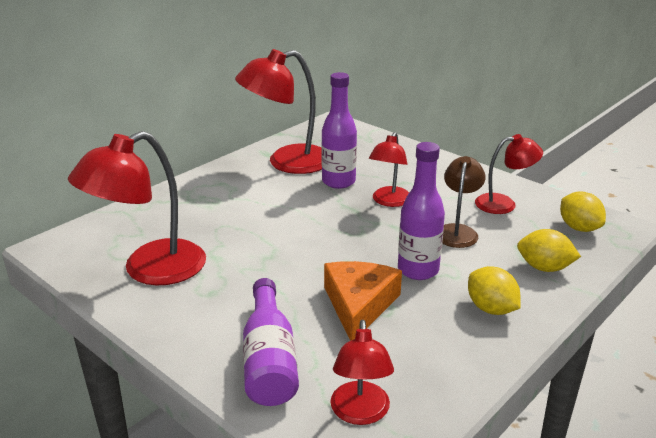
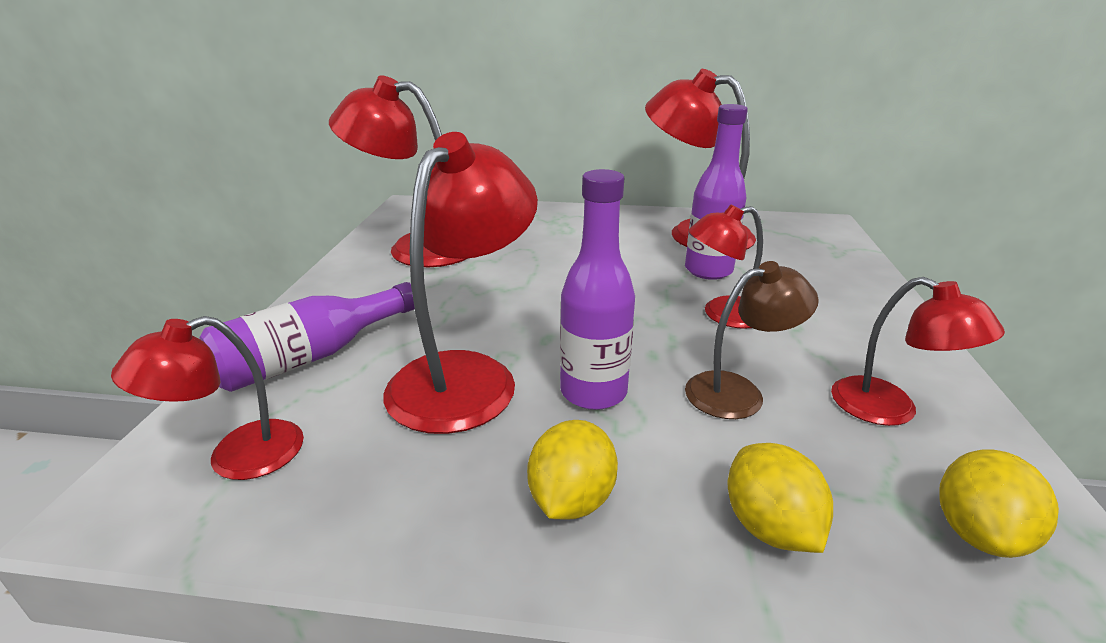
camera: 55 degrees right, 0 degrees up
(359, 305) = (466, 375): orange cheese -> red lamp

